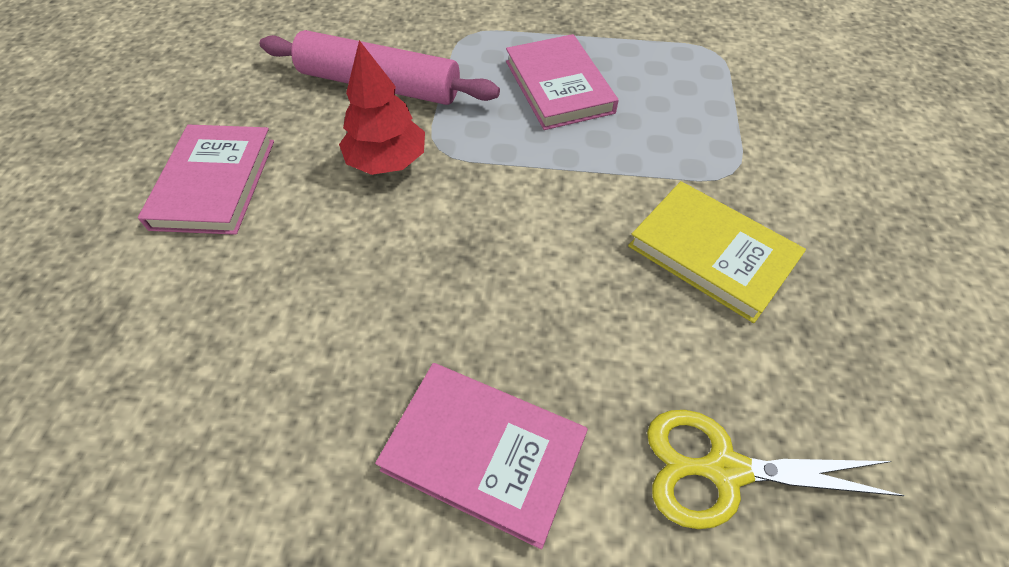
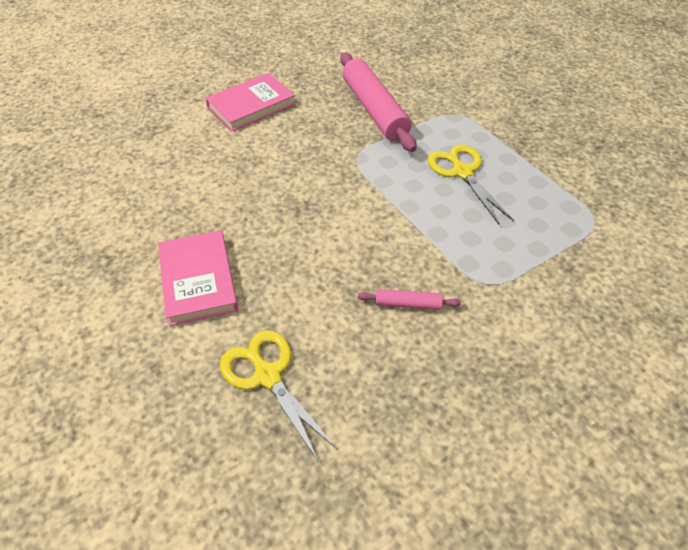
camera: 50 degrees right, 5 degrees down
(387, 161) = (326, 146): red tree -> none
(559, 86) = (462, 172): pink book -> yellow scissors
(712, 253) = (408, 304): yellow book -> pink rolling pin

